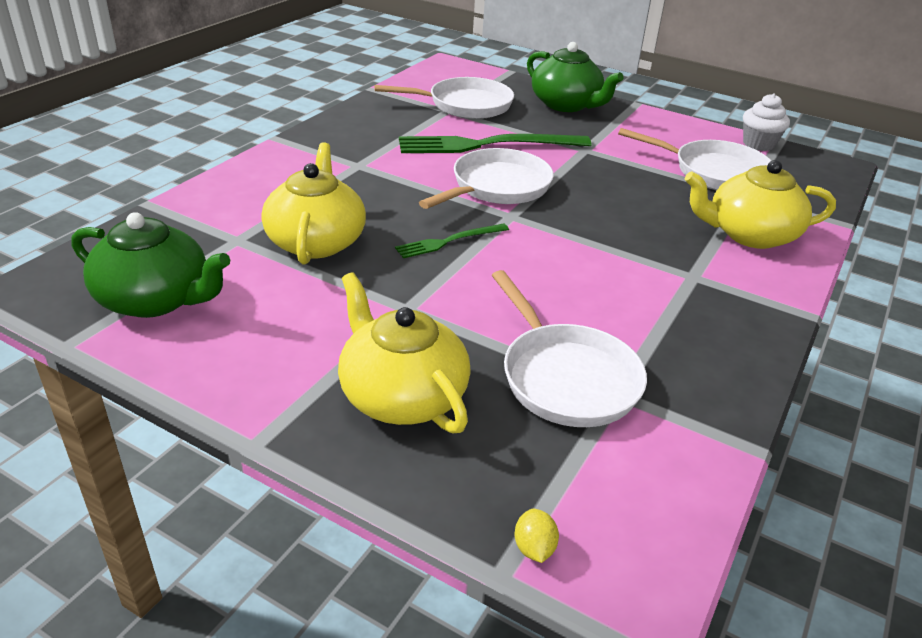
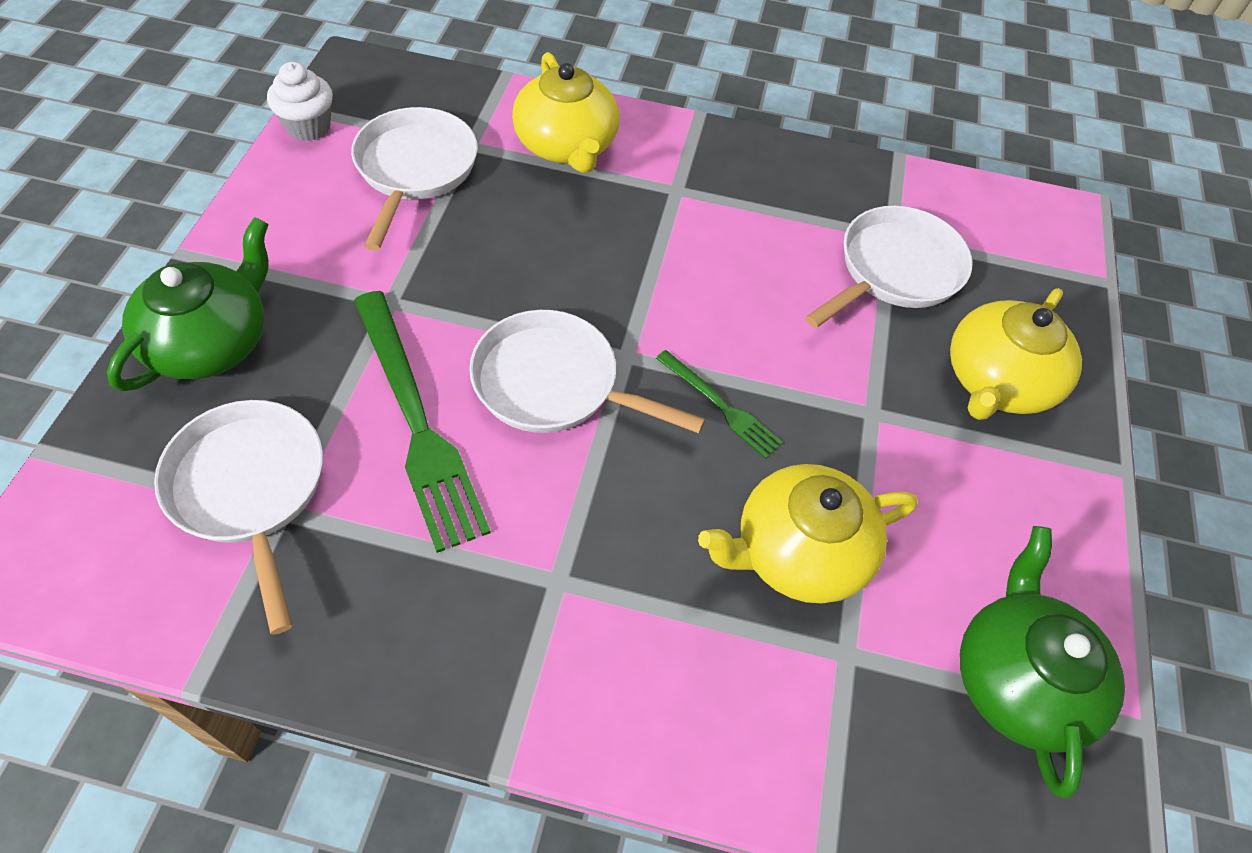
camera: 110 degrees left, 20 degrees up
(534, 548) = (1079, 269): yellow lemon -> none

